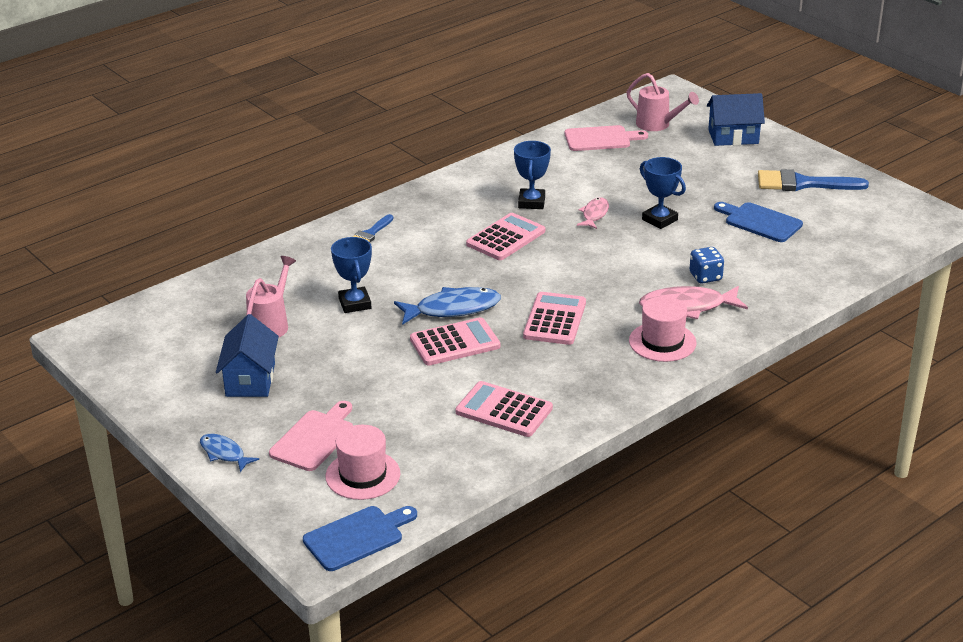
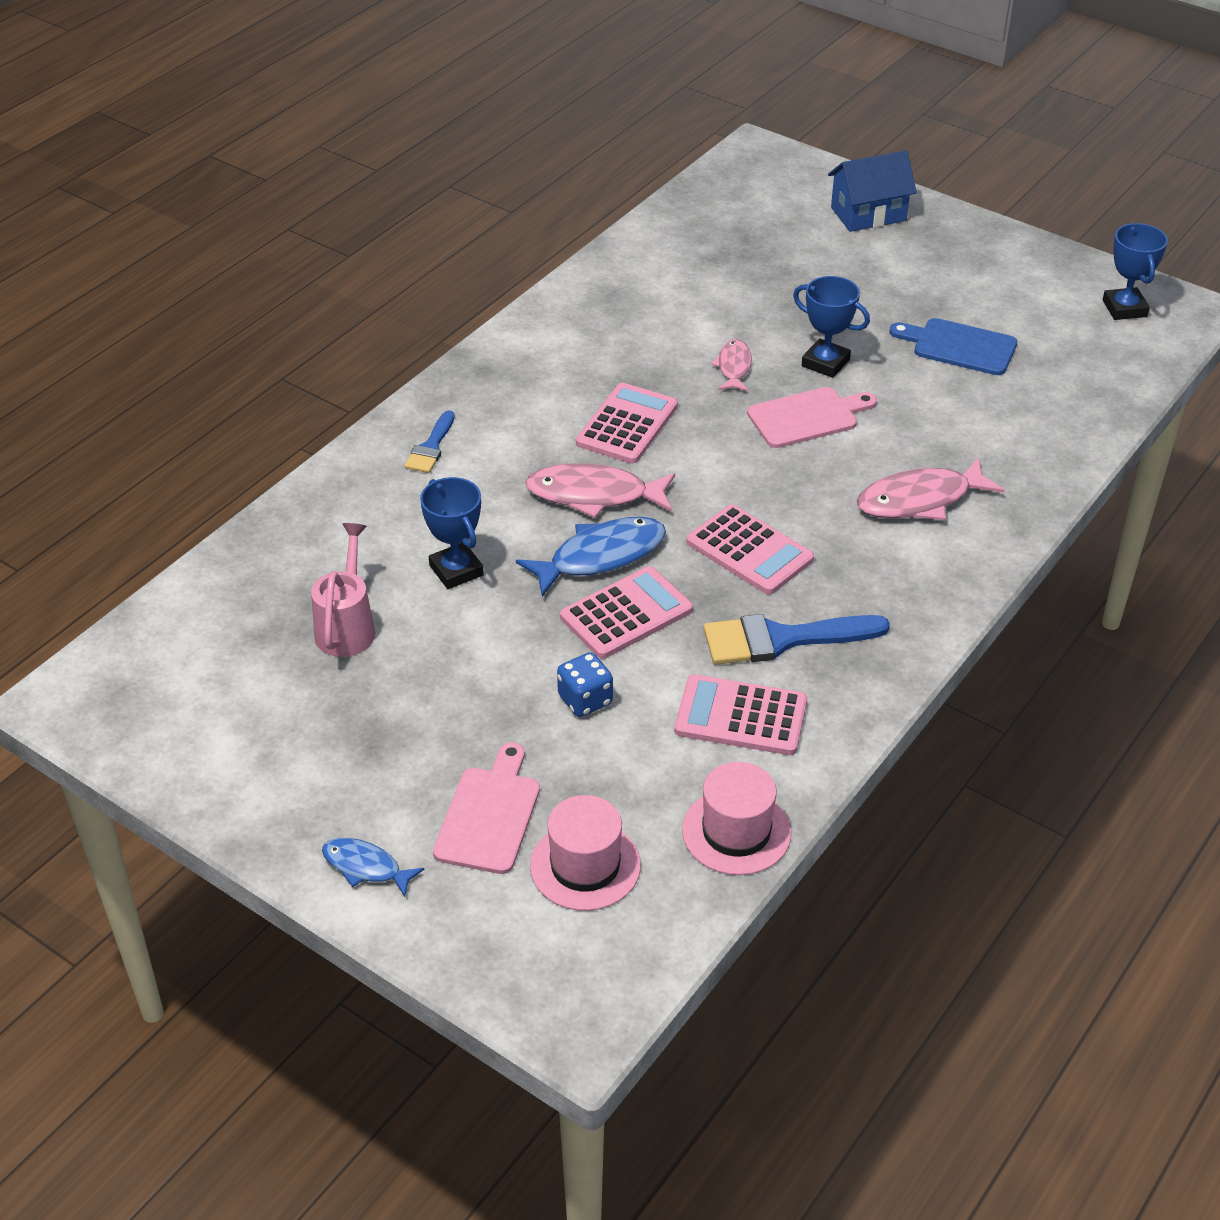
camera: 15 degrees left, 10 degrees up
(250, 380) = (354, 729): blue house -> none
(357, 537) = (619, 975): blue cutting board -> none
(465, 274) = (594, 495): none -> pink fish
(531, 202) = (639, 360): blue trophy -> blue trophy (1124, 308)
(554, 319) = (749, 551): pink calculator -> pink calculator turned 135 degrees clockwise
(600, 139) = (692, 241): pink cutting board -> pink cutting board (807, 417)
(657, 125) = (759, 208): pink watering can -> none
(662, 342) = (910, 563): pink hat -> pink hat (736, 831)
(705, 277) = (924, 447): blue dice -> blue dice (585, 700)
(803, 184) = (989, 277): blue brush -> blue brush (782, 639)

